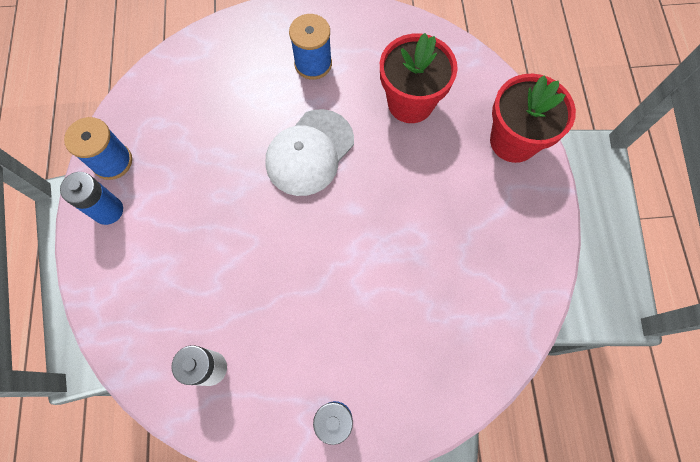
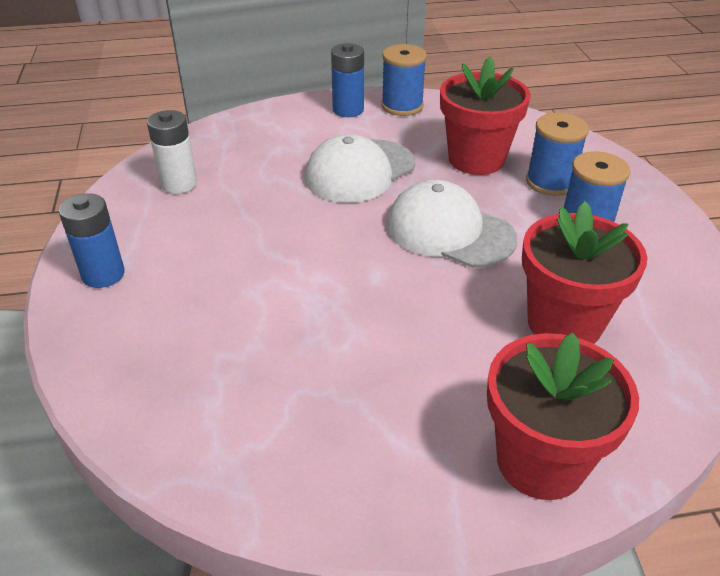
camera: 85 degrees right, 30 degrees down
(216, 116) = (476, 159): none -> red flower pot
(217, 209) = (359, 171): none -> white cap
(257, 72) = (550, 182): none -> blue spool

